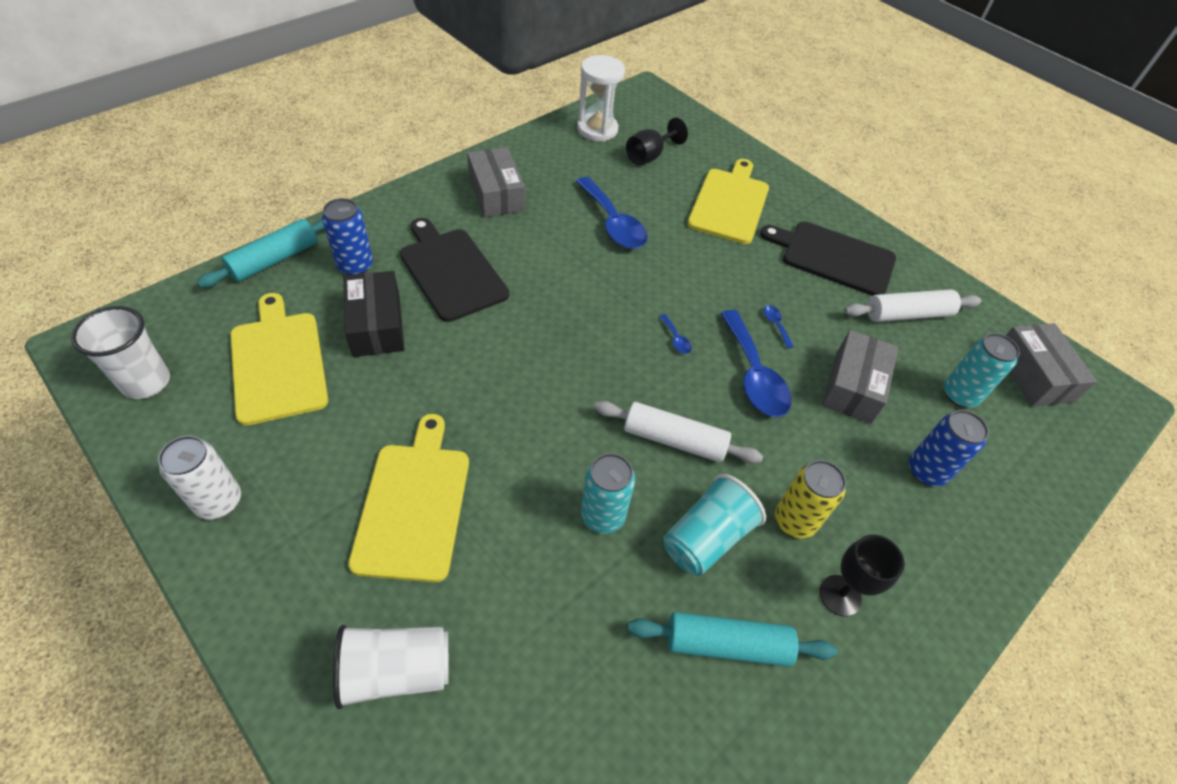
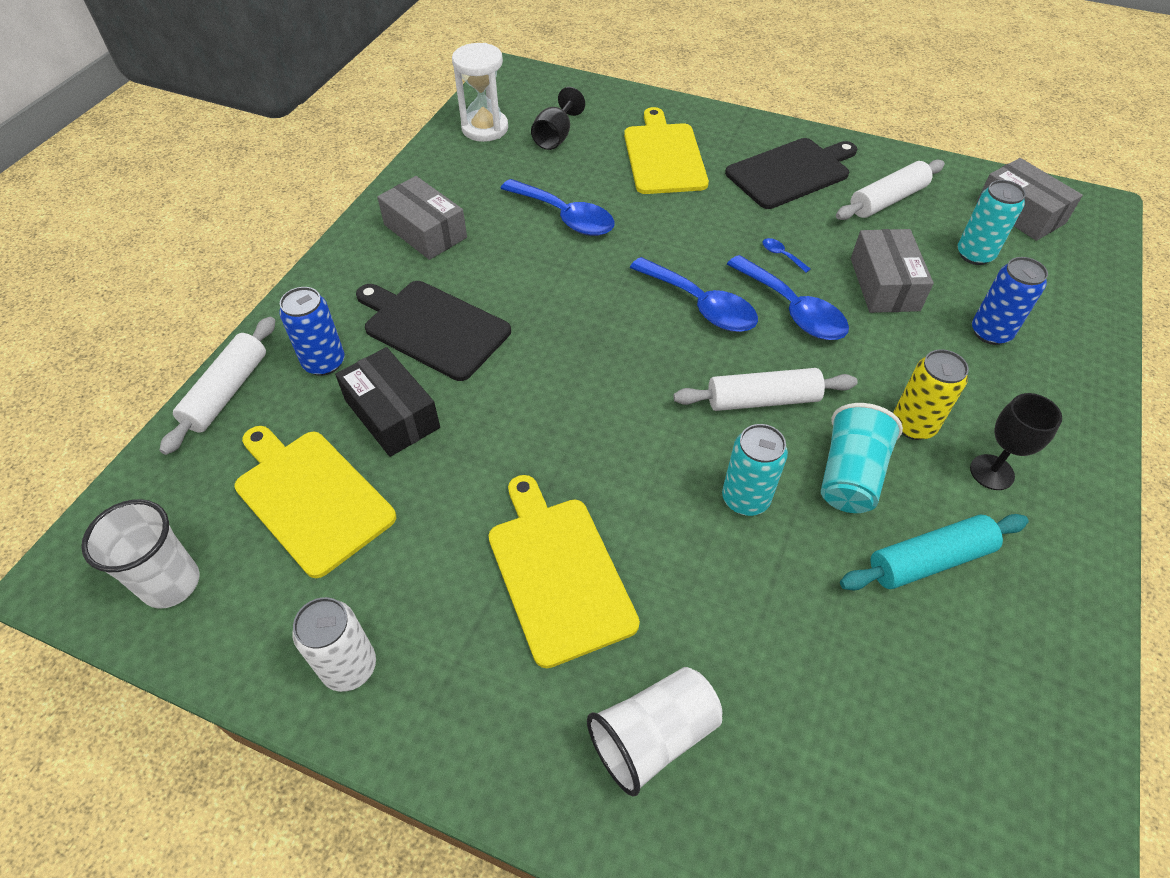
camera: 20 degrees left, 0 degrees up
(274, 259) = (227, 392): turquoise rolling pin -> white rolling pin
(676, 339) = (700, 305): blue spoon -> blue spoon, size x2.45
(833, 257) = (791, 172): black cutting board -> black cutting board turned 150 degrees clockwise

